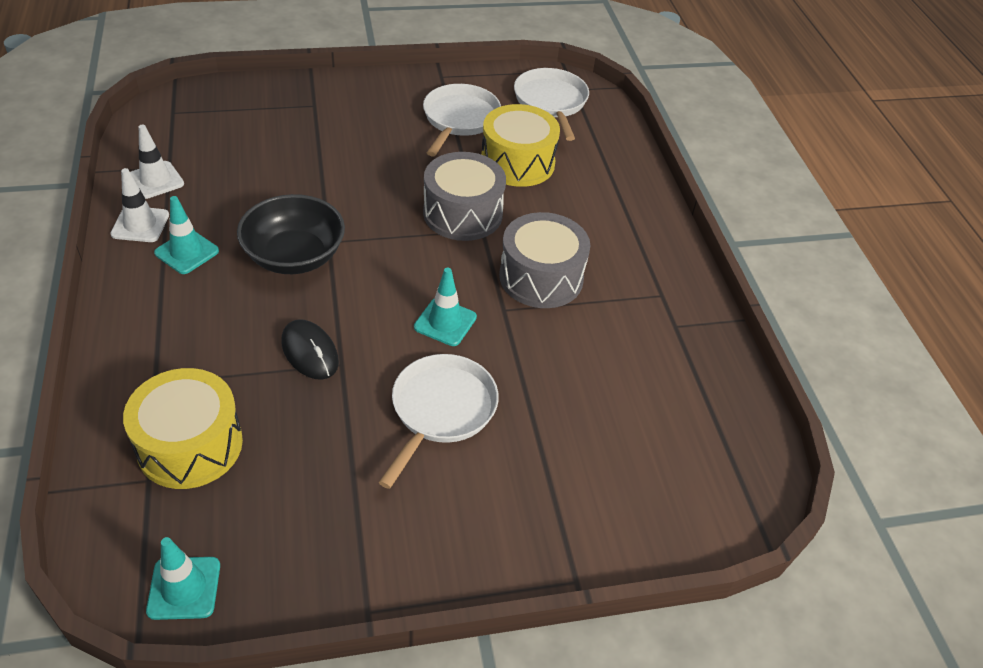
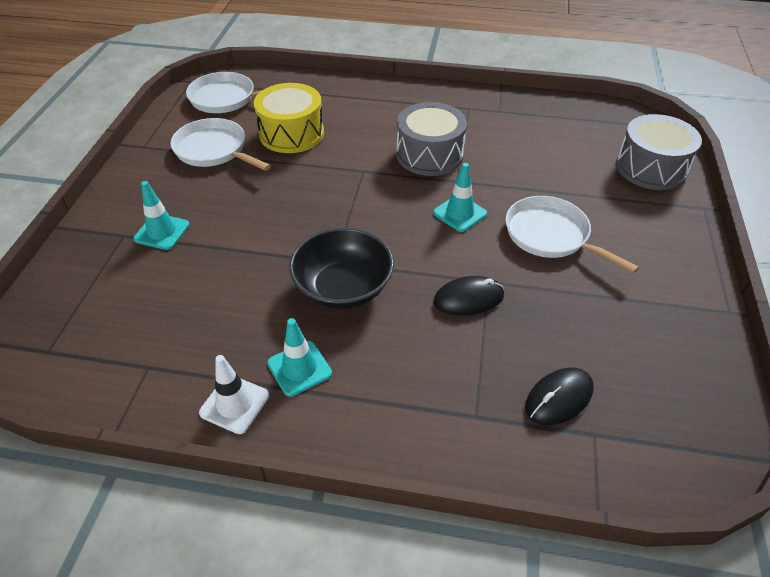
camera: 65 degrees left, 0 degrees up
(156, 180) = (165, 381): white traffic cone -> none
(184, 588) = (710, 421): turquoise traffic cone -> turquoise traffic cone (162, 232)
(190, 445) = (559, 398): yellow drum -> black mouse
(463, 213) = (338, 176): grey drum -> grey drum (651, 168)

